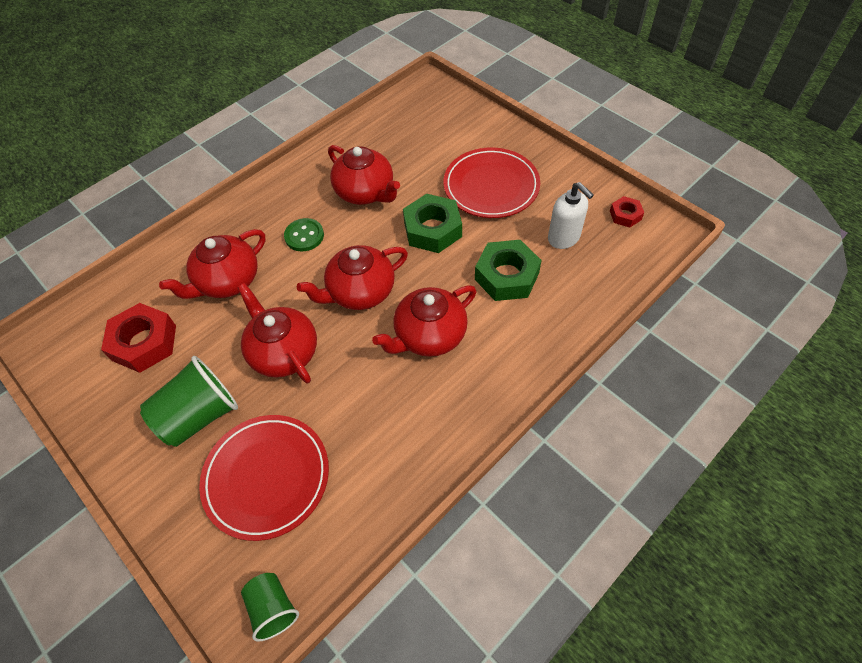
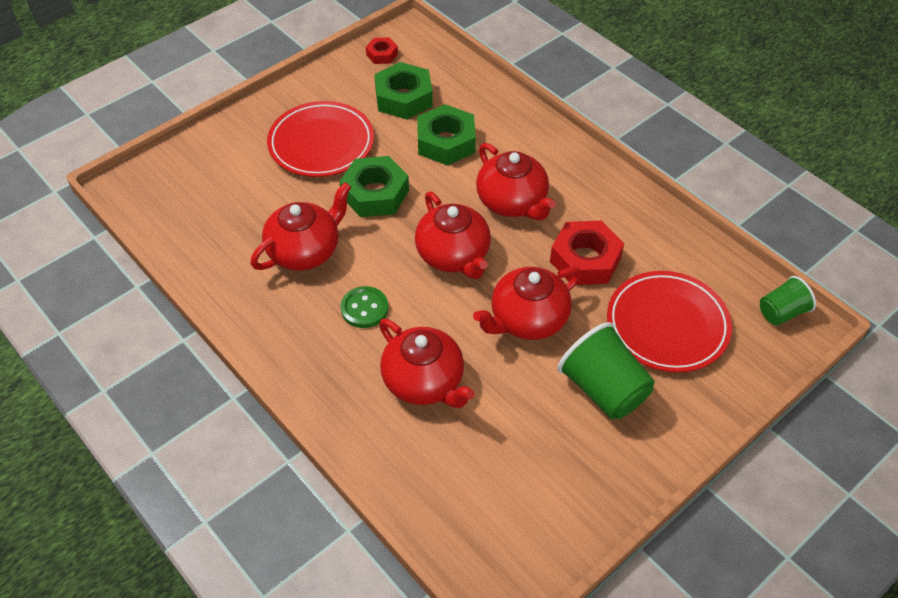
camera: 90 degrees left, 5 degrees down
(144, 343) = (509, 460): red nut -> red nut (585, 259)
(564, 238) = (403, 98): white soap dispenser -> green nut

